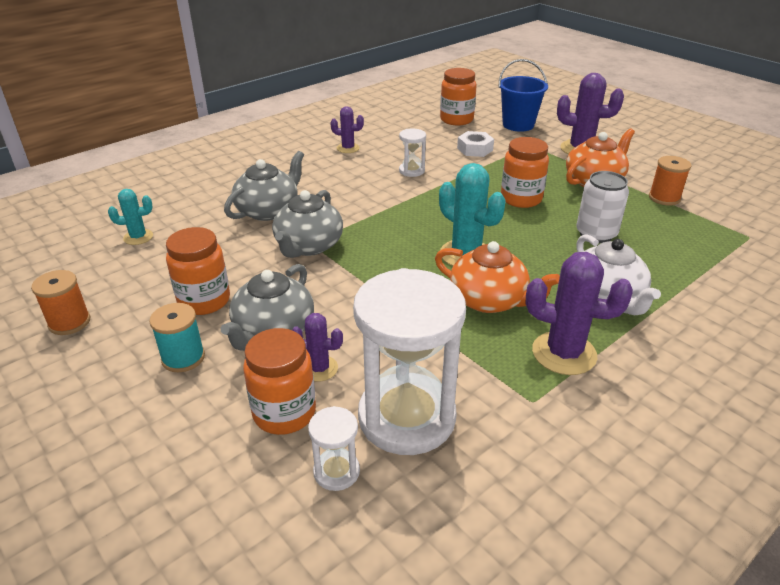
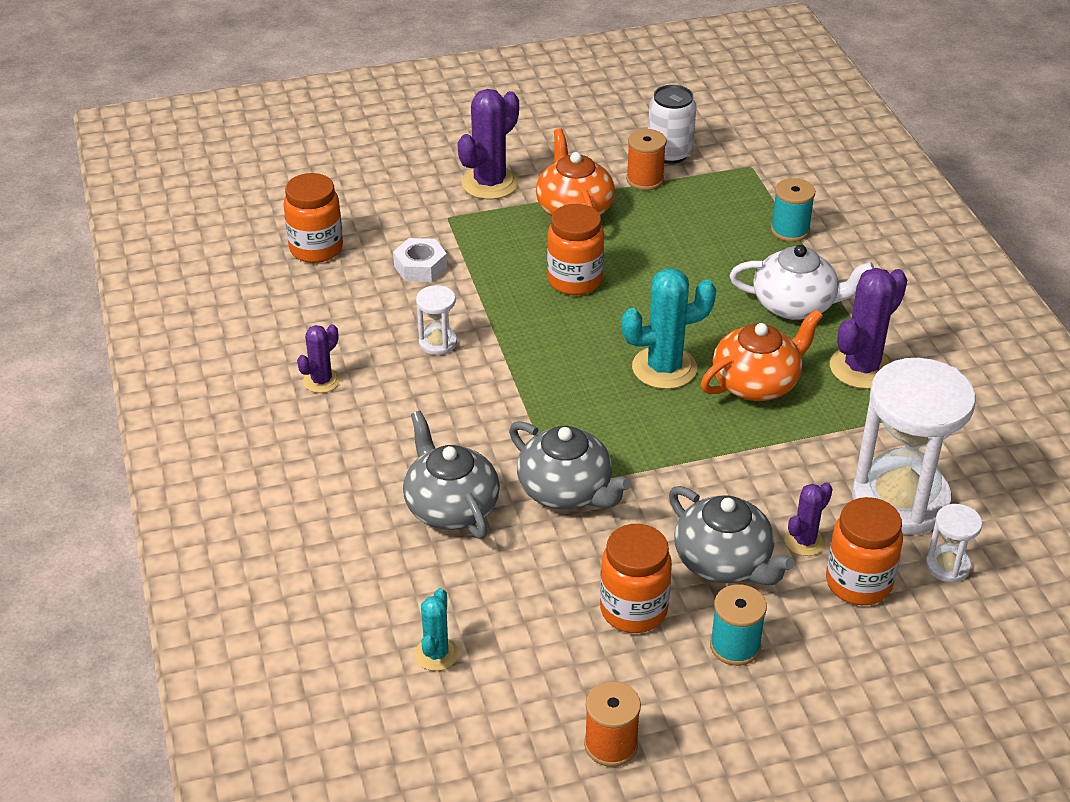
camera: 65 degrees left, 5 degrees up
(518, 125) = (380, 202): blue bucket -> none
(596, 234) = (683, 259): white can -> white can (669, 153)
(697, 273) = (790, 230): none -> turquoise spool

